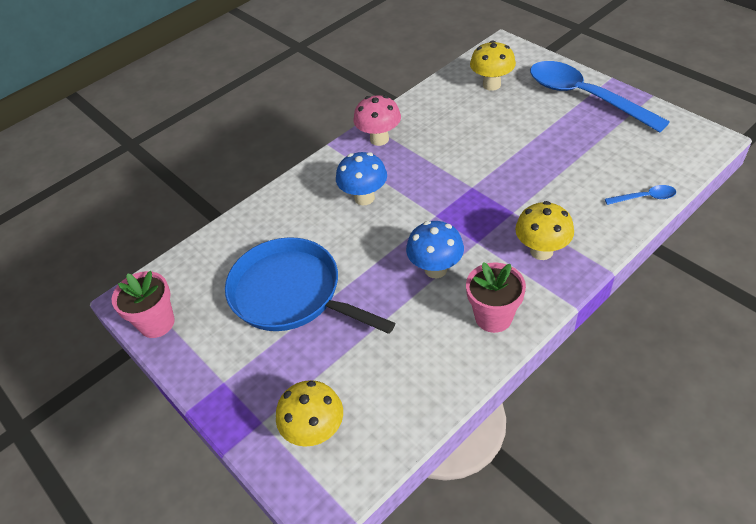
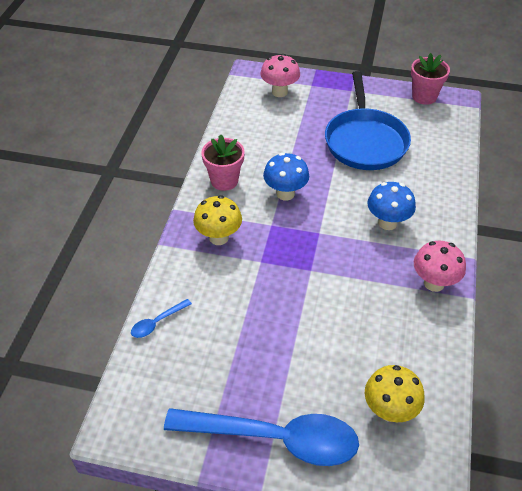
camera: 140 degrees right, 0 degrees up
(291, 293) = (365, 141): blue pan -> blue pan turned 90 degrees clockwise
(315, 432) = (279, 92): yellow mushroom -> pink mushroom

